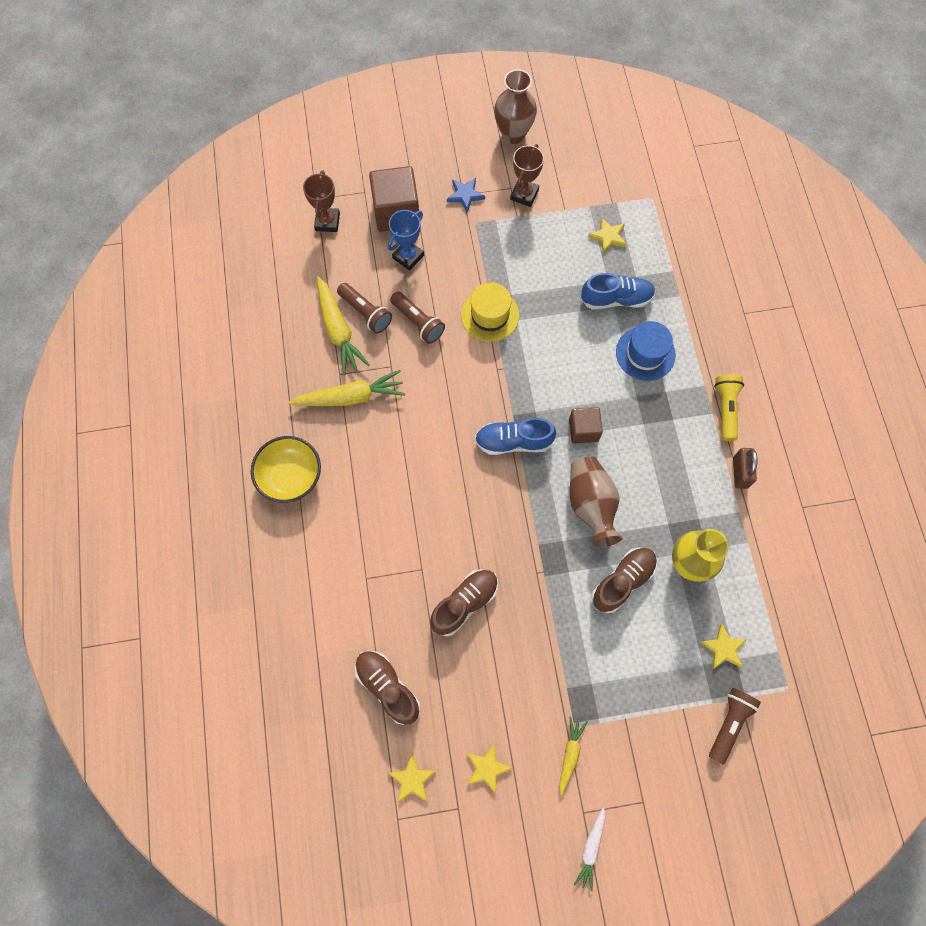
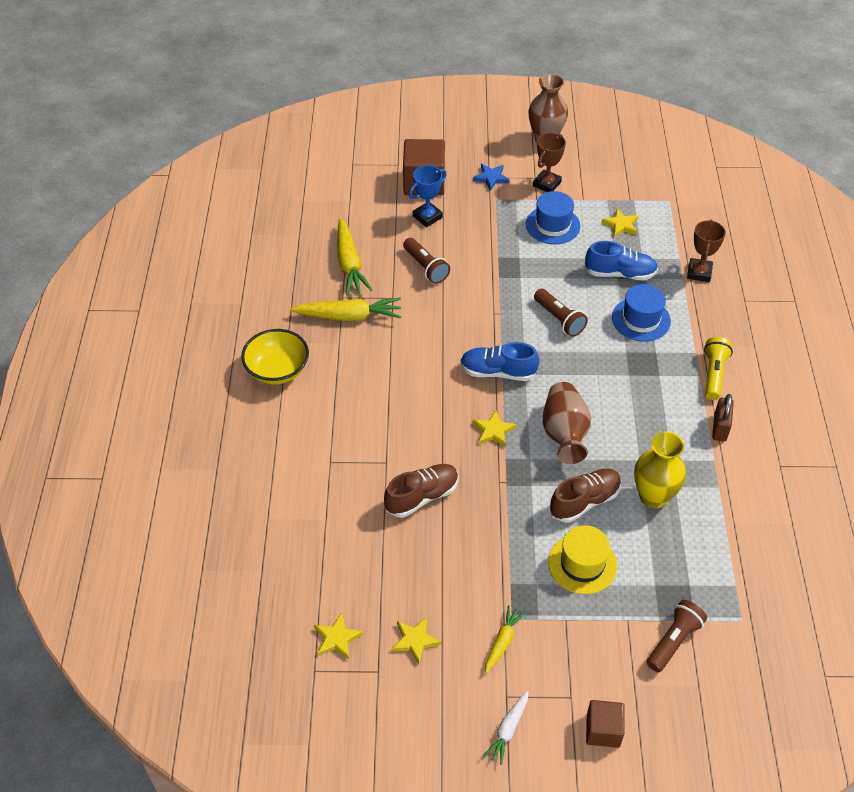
camera: 10 degrees right, 20 degrees down
(327, 222) = (358, 182): brown trophy -> brown trophy (699, 272)
(365, 313) = (378, 254): brown flashlight -> brown flashlight (559, 319)
(387, 687) = (330, 555): brown shoe -> none
(490, 315) = (495, 270): yellow hat -> yellow hat (582, 564)
(539, 247) = (552, 225): none -> blue hat
(583, 430) = (568, 372): brown cube -> brown cube (603, 730)
(723, 648) = (678, 574): yellow star -> yellow star (493, 431)

